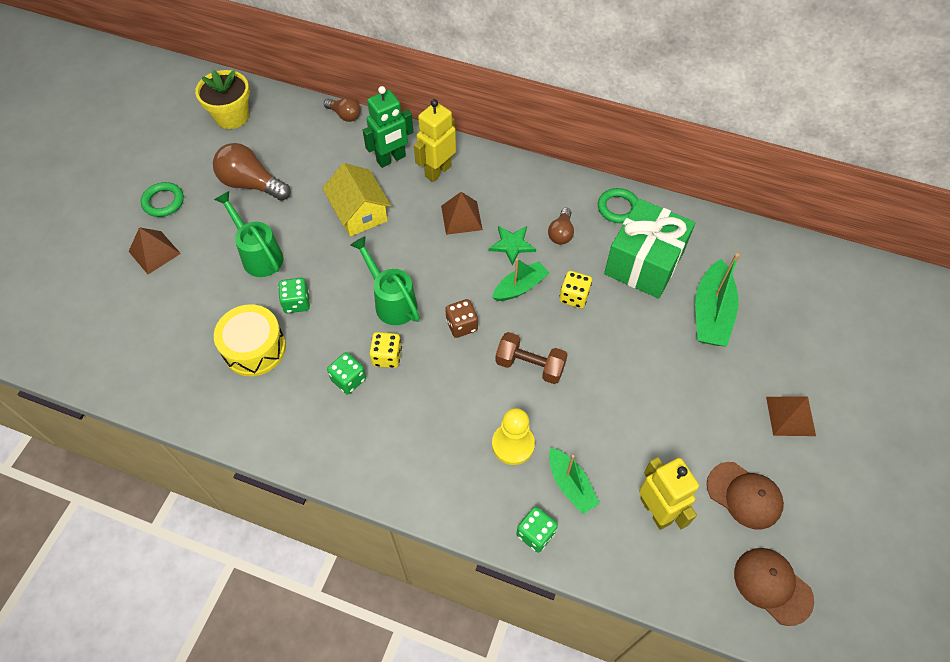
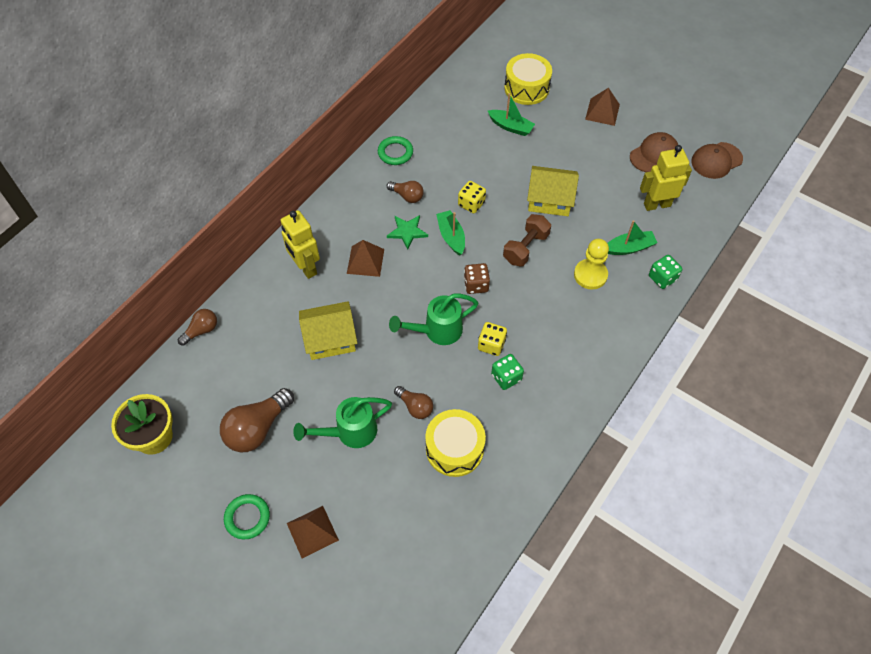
camera: 75 degrees left, 0 degrees up
(296, 302) = (415, 407): green dice -> brown light bulb
(391, 159) = (276, 301): green robot -> none
(612, 378) = (549, 200): none -> yellow house
(644, 263) = (454, 152): green gift -> none
(711, 313) = (511, 127): green boat -> green boat, size x0.64
(786, 318) = (526, 88): none -> yellow drum

